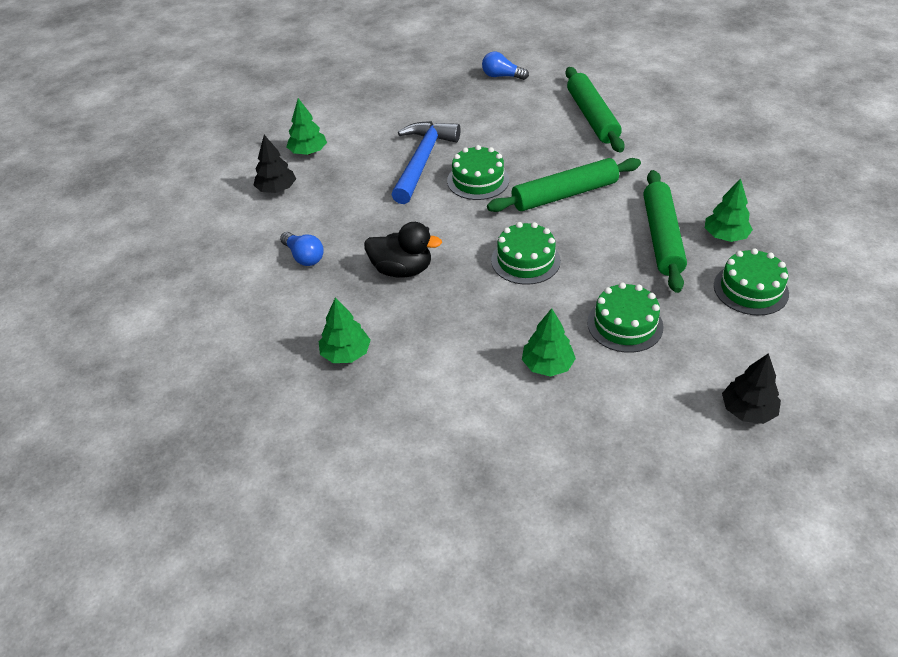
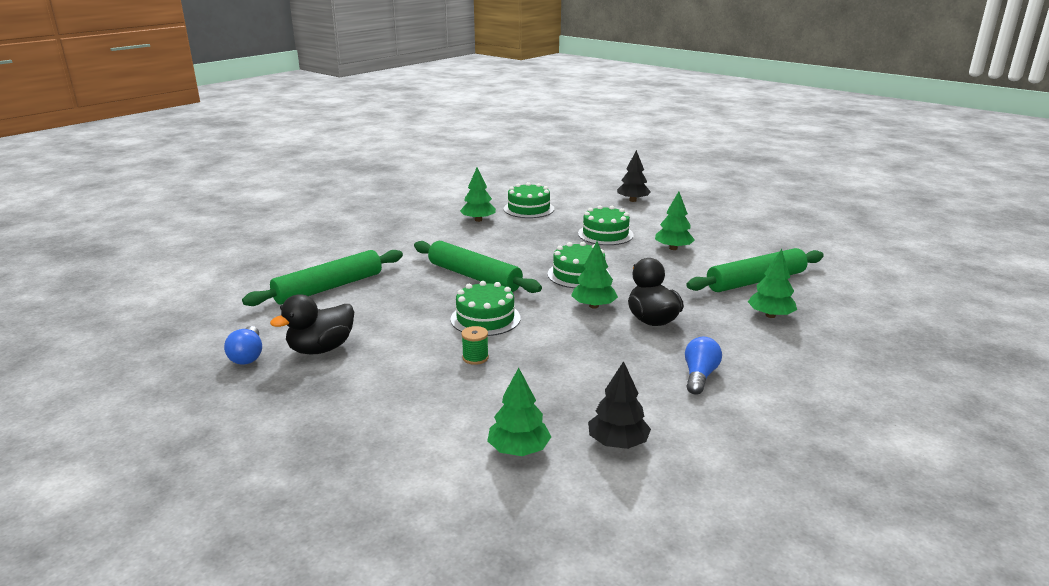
camera: 120 degrees left, 20 degrees down
(422, 161) = (475, 358): blue hammer -> green spool
(454, 246) = (593, 306): none -> green tree
(488, 103) = (321, 349): none -> black duck
(661, 237) = (499, 236): green rolling pin -> green rolling pin (756, 281)

